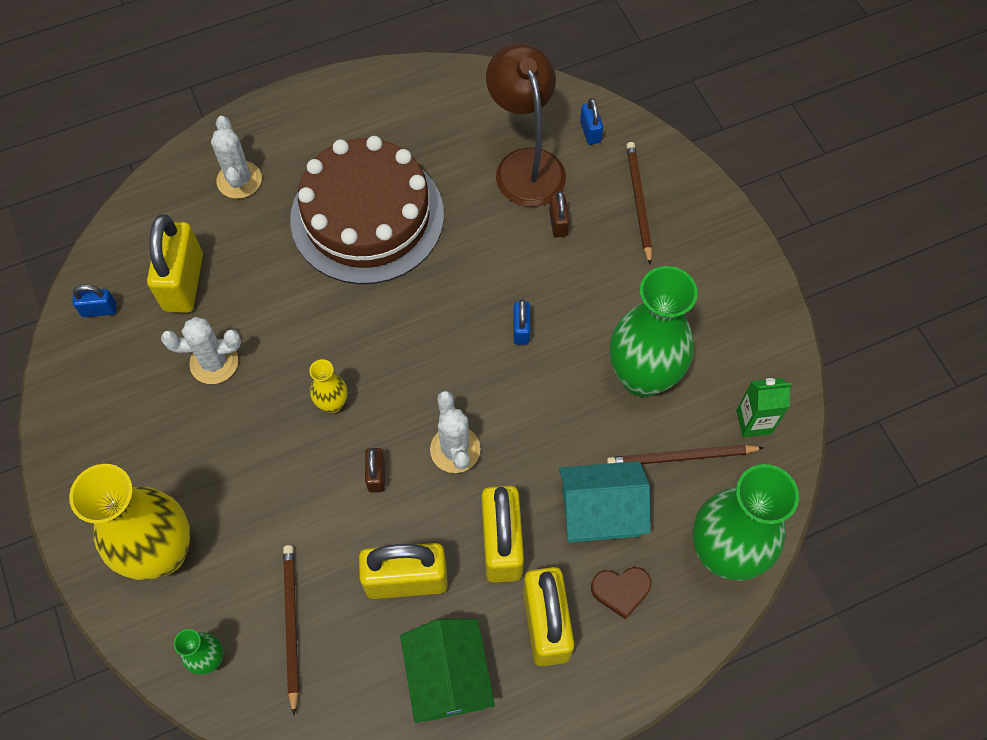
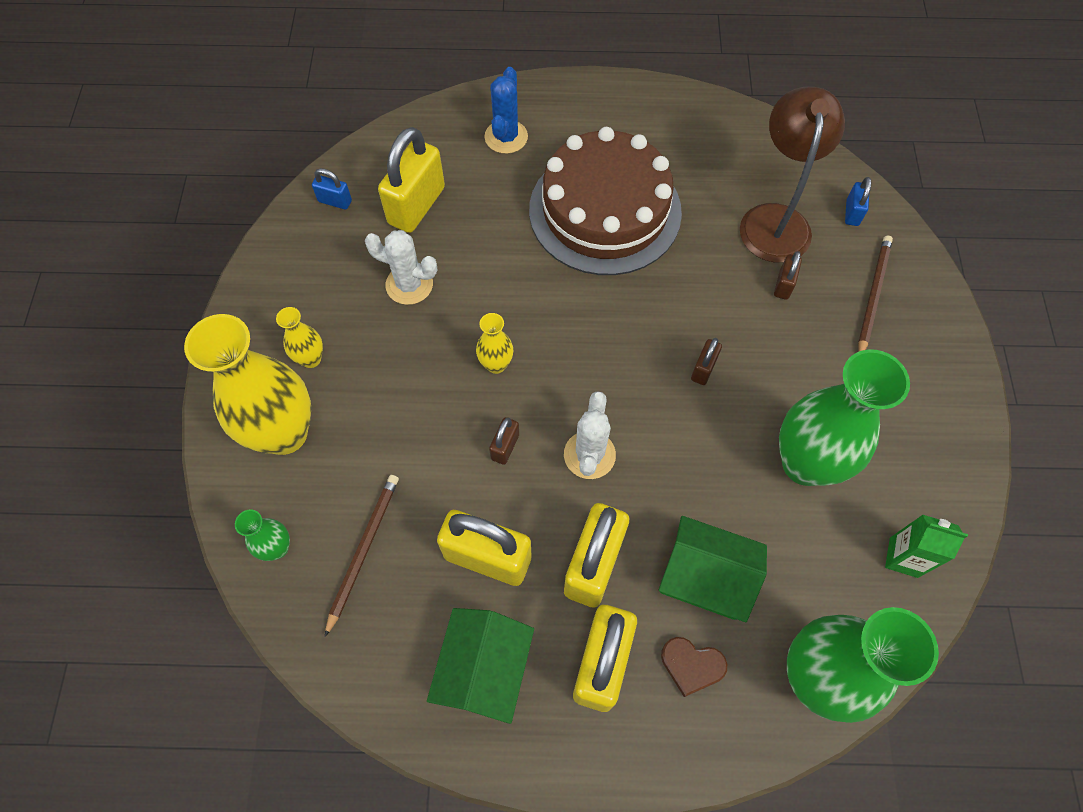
camera: 25 degrees right, 0 degrees up
(153, 472) = (311, 359): none -> yellow vase
(239, 180) = (506, 137): white cactus -> blue cactus
(521, 329) = (703, 369): blue padlock -> brown padlock
(600, 511) = (705, 577): turquoise house -> green house
(681, 457) = (811, 559): brown pencil -> none

